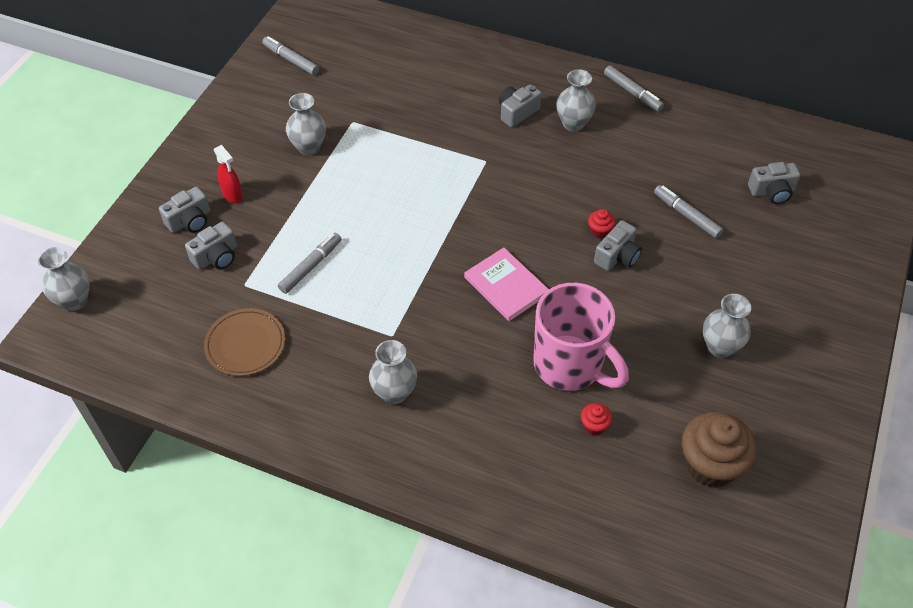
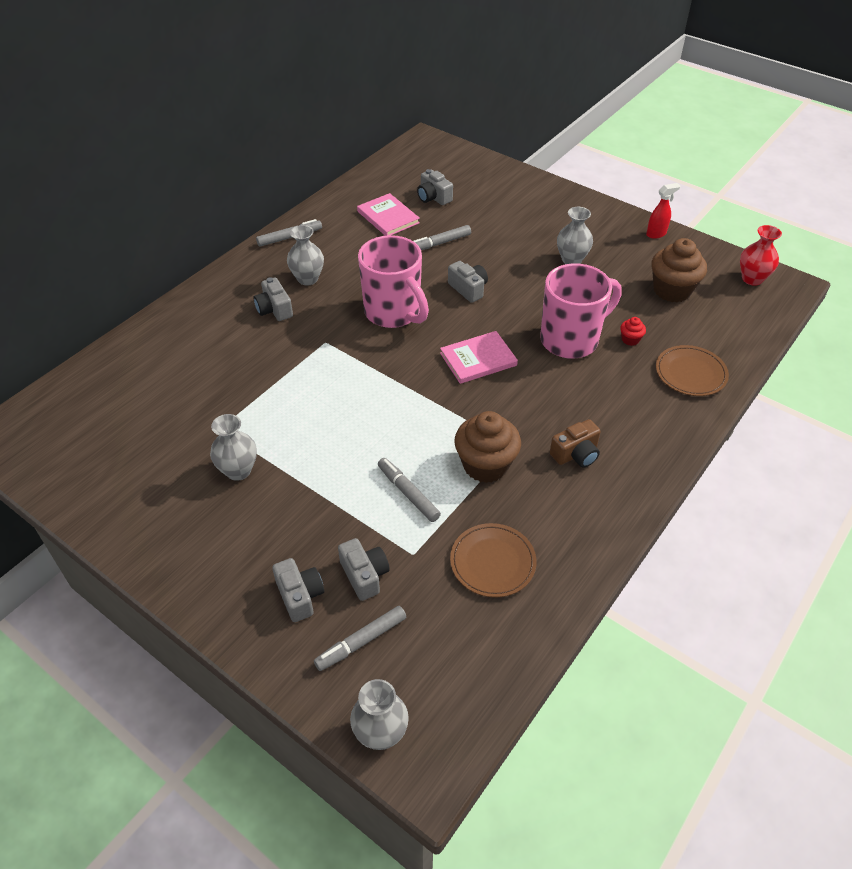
camera: 75 degrees left, 5 degrees down
(233, 195) = (278, 549): red spray bottle -> red spray bottle (656, 234)
(291, 60) = (88, 466): grey marker -> grey marker (361, 641)
(359, 318) = (485, 465): none -> brown cupcake
(394, 392) = (576, 454): grey vase -> brown camera
(550, 202) = (394, 313): none -> pink mug
(558, 495) = (690, 373): none -> brown plate
(599, 231) = (438, 292): red cupcake -> none
(710, 160) = (388, 217): none -> pink book
(772, 192) = (433, 197): grey camera -> grey camera turned 135 degrees clockwise
(783, 564) = (752, 279): none -> red vase

